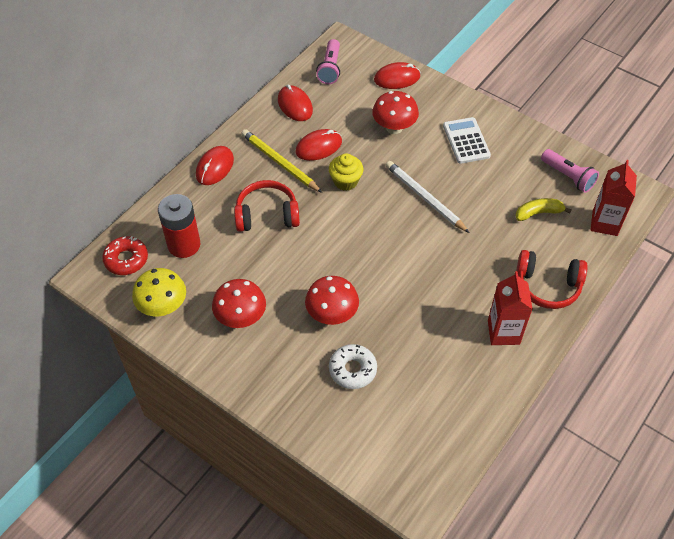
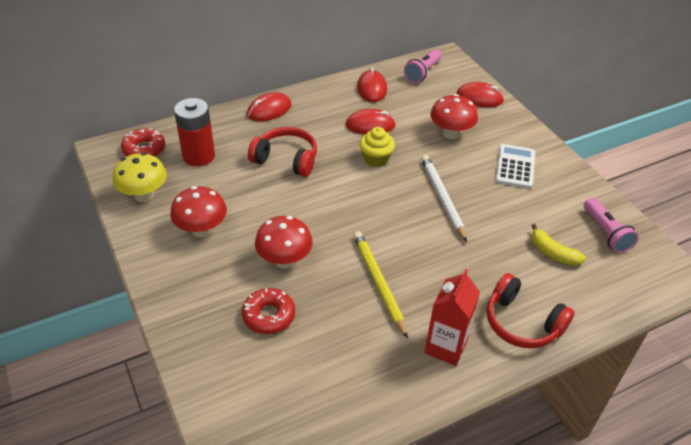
camera: 25 degrees right, 10 degrees down
(280, 163) = (327, 125): yellow pencil -> yellow pencil (379, 283)
(352, 370) = (269, 315): white donut -> red donut
(538, 213) = (553, 253): yellow banana -> yellow banana turned 150 degrees counterclockwise
(604, 223) = (623, 289): red carton -> none

